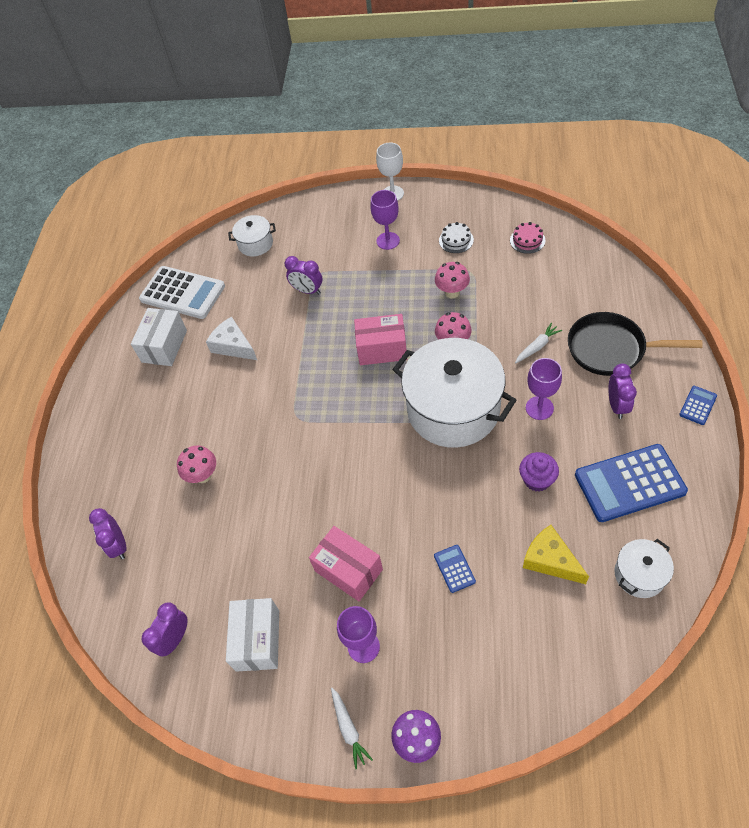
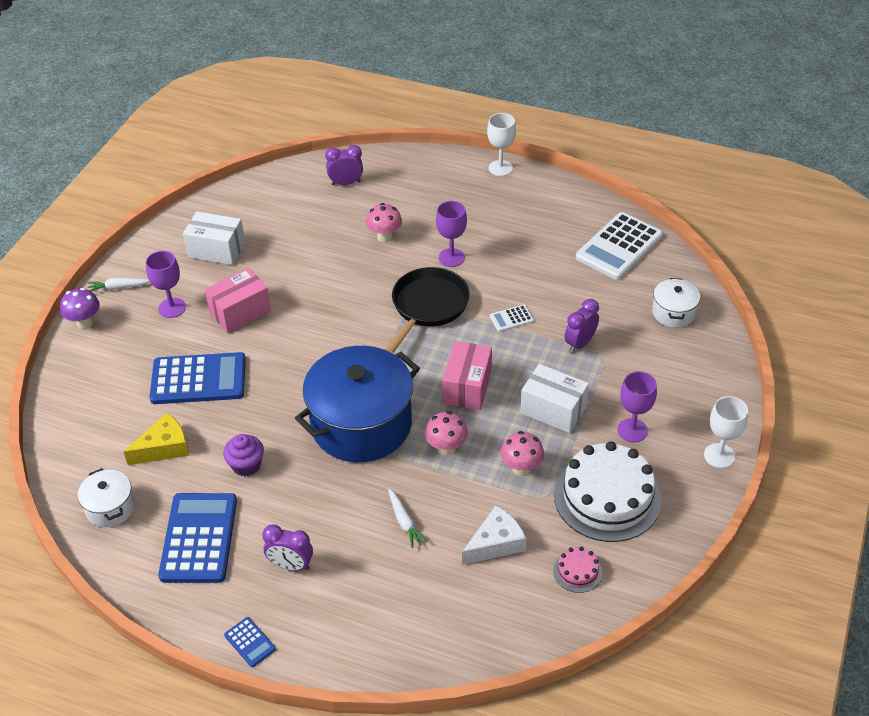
camera: 100 degrees right, 10 degrees down
(79, 408) = (500, 168): none -> white goblet
(164, 346) = (550, 227): white box -> white box (553, 410)
(175, 639) = (247, 206): purple clock -> none
(233, 346) = (527, 275): white cheese -> white cheese (496, 543)
(291, 342) = (511, 318): none -> white calculator
(453, 409) = (361, 424): white pot -> blue pot
(454, 568) = (198, 379): blue calculator -> blue calculator, size x2.25
(456, 240) = (607, 497): white cake -> white cake, size x2.30
(539, 408) = (324, 496): purple goblet -> purple goblet (451, 257)
(611, 349) = (367, 591): black pan -> black pan (428, 307)

